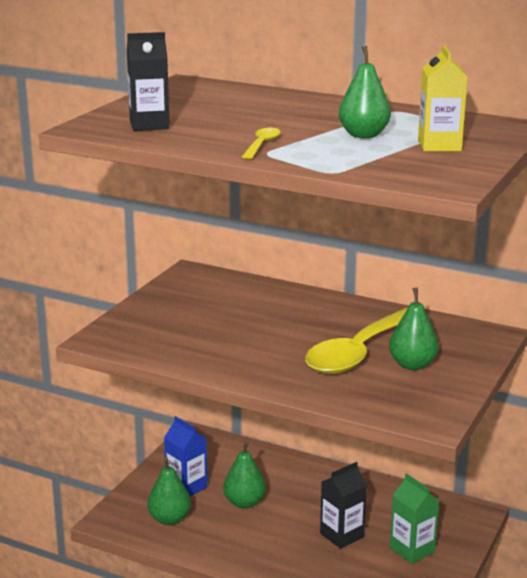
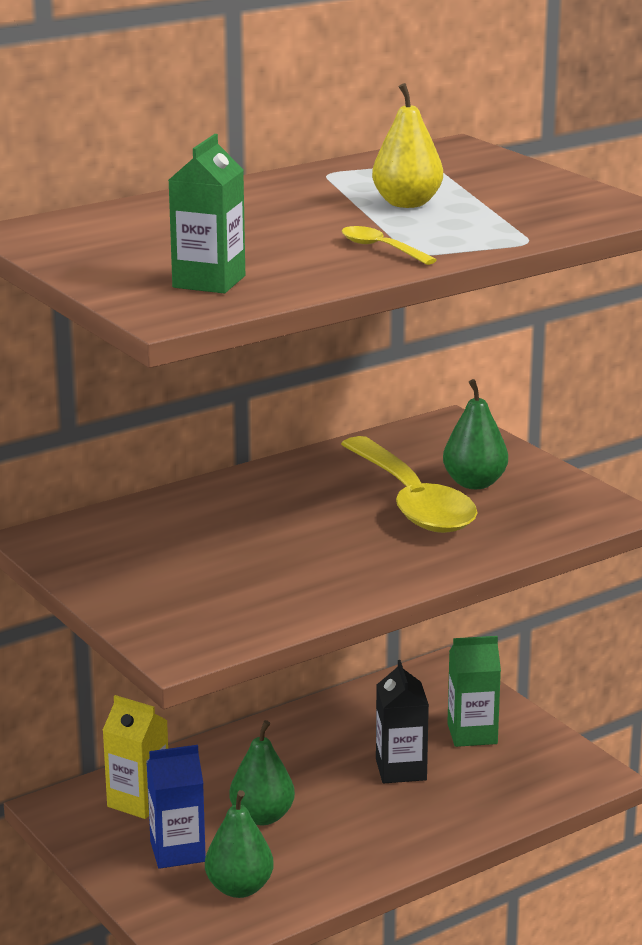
camera: 60 degrees left, 0 degrees up
(149, 125) = (209, 282): black carton -> green carton
(363, 135) = (407, 203): green pear -> yellow pear
(439, 145) = (489, 185): yellow carton -> yellow carton (138, 801)

